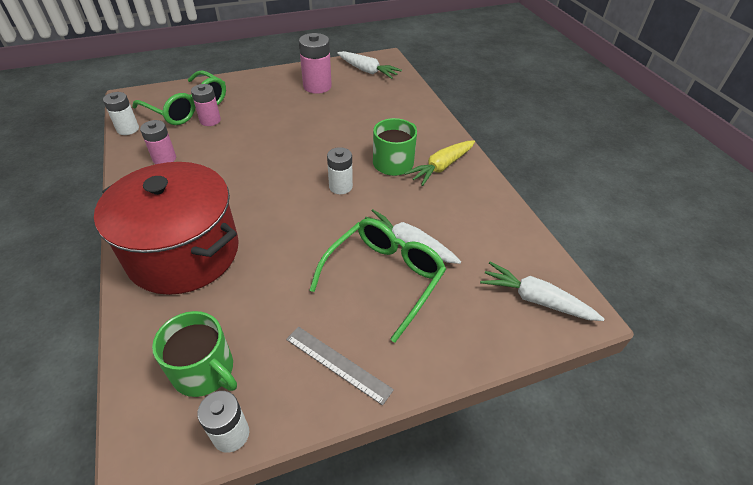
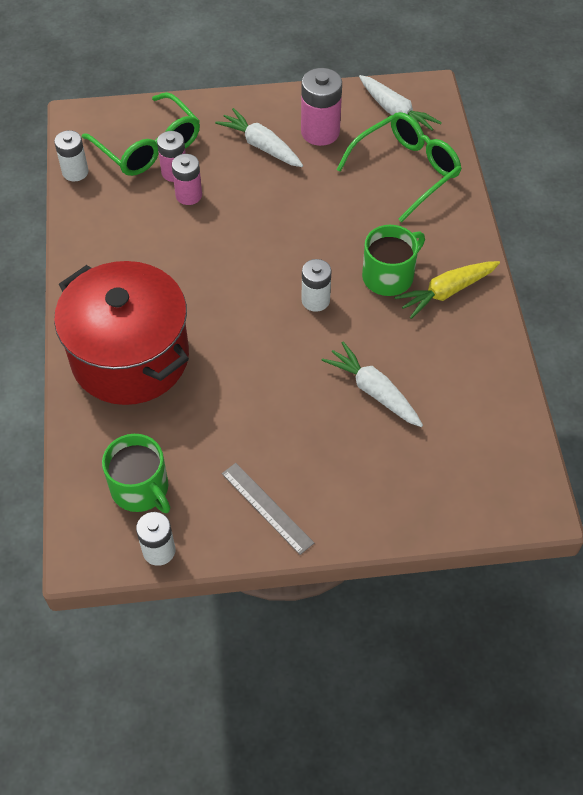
camera: 15 degrees right, 10 degrees up
(164, 158) = (116, 225): pink battery -> pink battery (189, 195)
(384, 277) = (336, 426): green glasses -> green glasses (406, 170)
(536, 299) = (492, 482): white carrot -> white carrot (261, 146)

